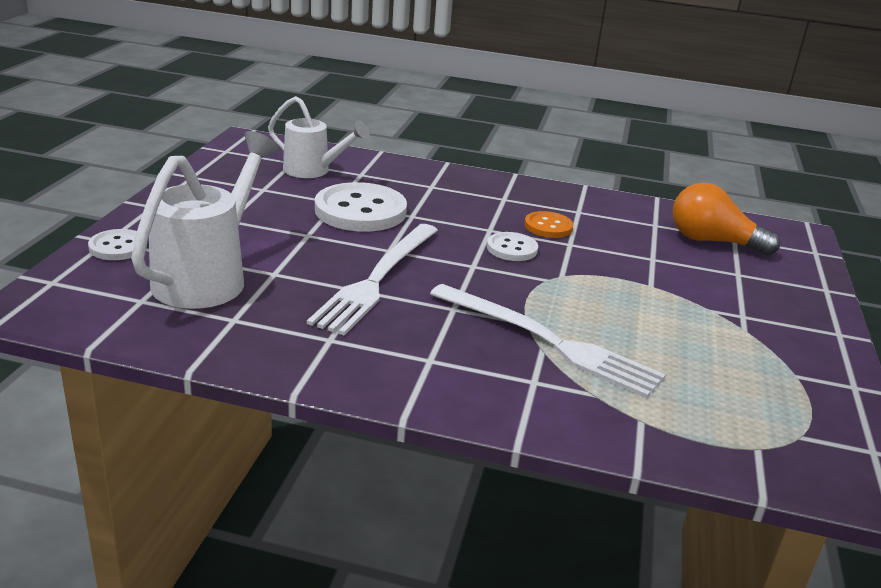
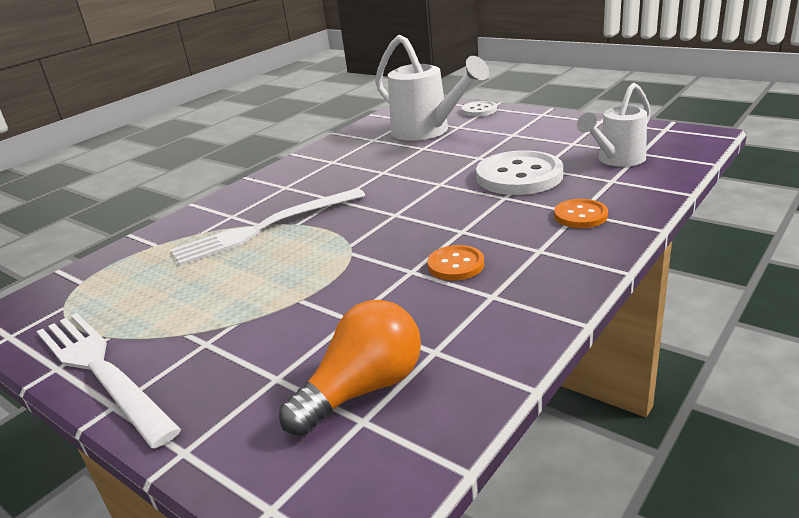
camera: 120 degrees right, 0 degrees up
(377, 279) = (394, 177): white fork -> white fork (100, 370)
(438, 185) = (580, 215): none -> orange button
(512, 248) = (415, 236): white button -> none

